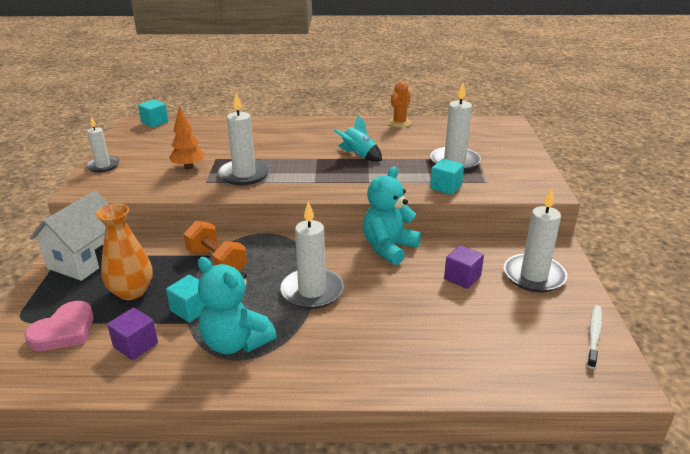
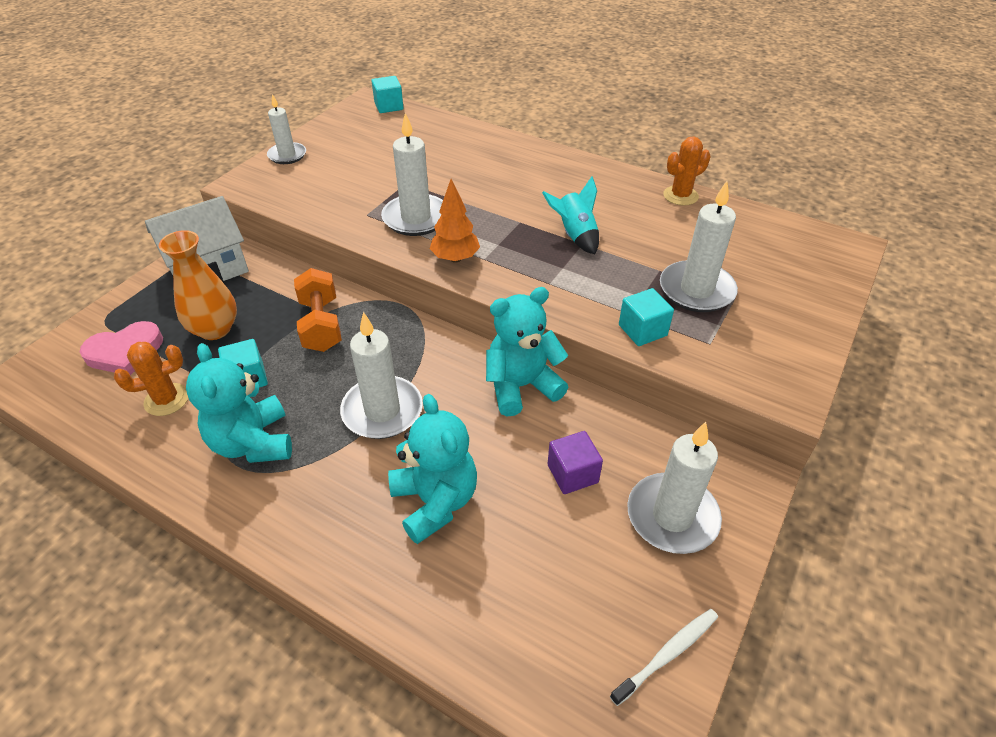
camera: 30 degrees right, 15 degrees up
(136, 345) = (166, 400): purple cube -> orange cactus
(188, 167) = (367, 186): orange tree -> orange tree (455, 258)
(396, 323) = (435, 501): none -> turquoise teddy bear

